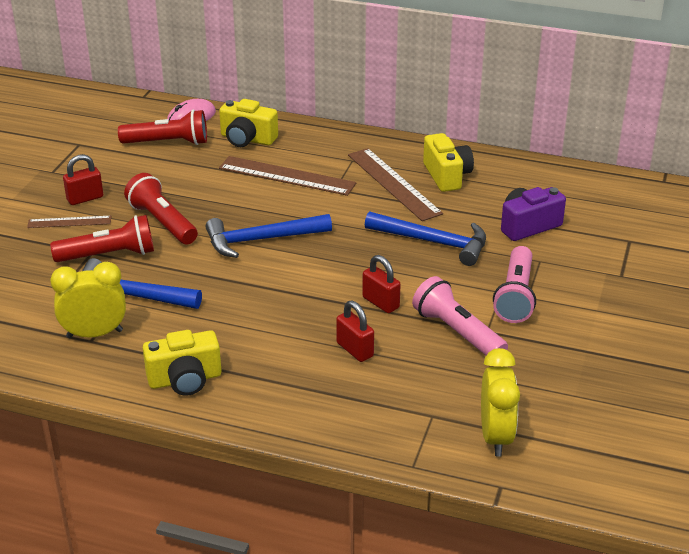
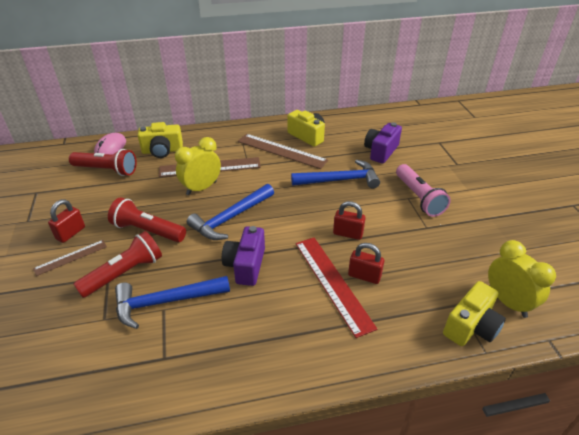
camera: 30 degrees left, 5 degrees up
(94, 334) = (163, 350): yellow clock -> yellow clock (201, 188)
(168, 143) = (107, 170): red flashlight -> red flashlight turned 45 degrees clockwise
(185, 379) = (269, 358): yellow camera -> yellow camera (471, 326)
(235, 292) = (246, 265): none -> purple camera
(312, 343) = (332, 283): none -> red ruler
(457, 332) = (412, 235): pink flashlight -> none

